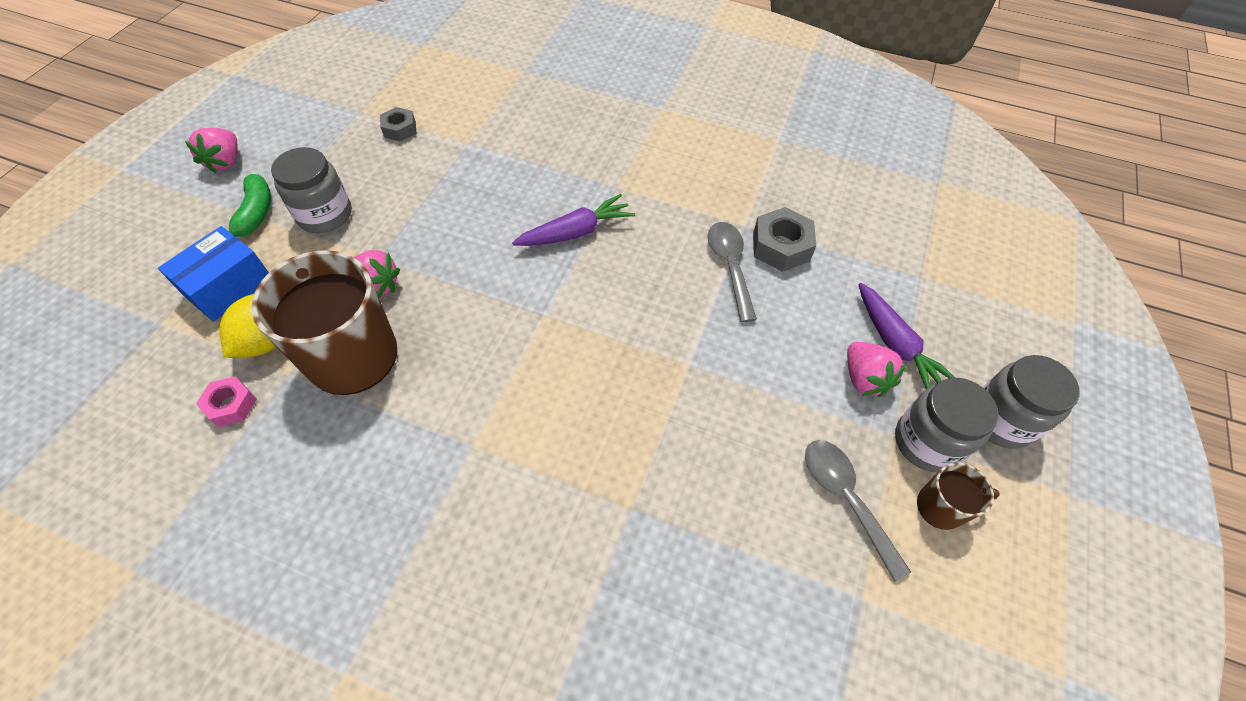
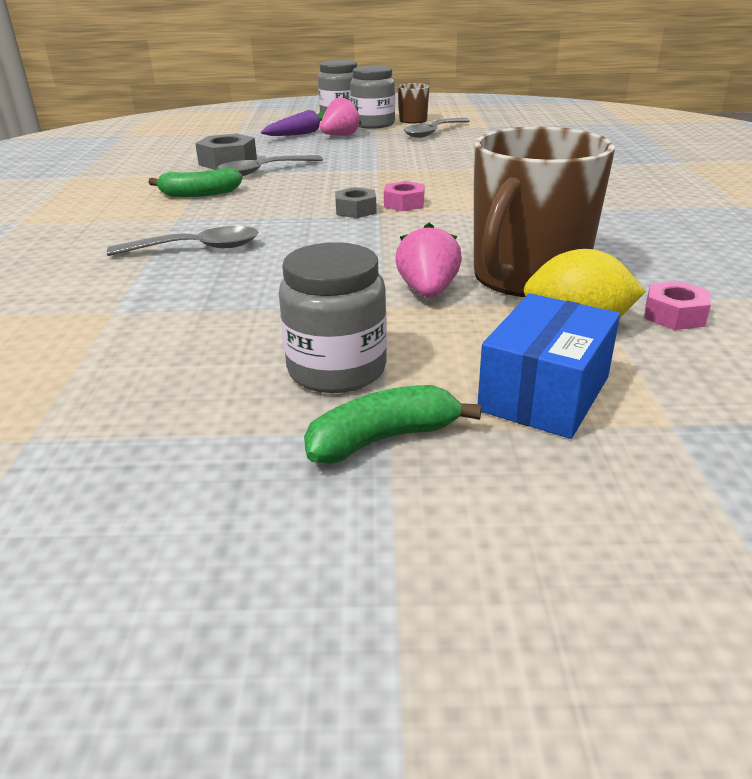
camera: 110 degrees left, 25 degrees down
(225, 162) = (261, 563): pink strawberry -> none
(228, 286) = (544, 394): blue box -> blue box turned 75 degrees counterclockwise
(400, 129) = (87, 375): grey nut -> grey nut (356, 210)
(542, 189) = (197, 248): none -> grey spoon
(561, 343) = (404, 203): none -> pink nut
(576, 232) = (259, 222): purple carrot -> none
(676, 209) = (199, 194): none -> green banana

